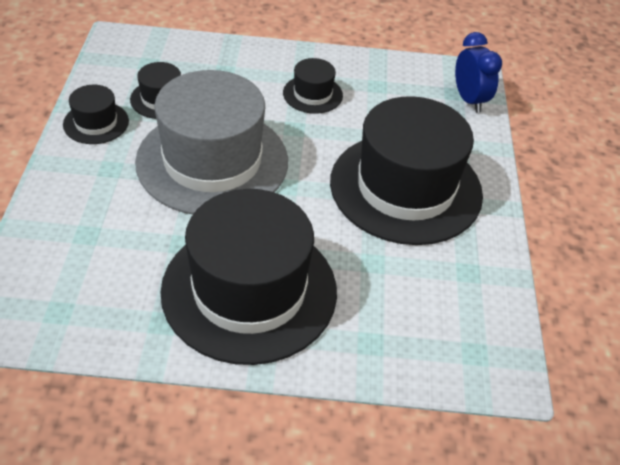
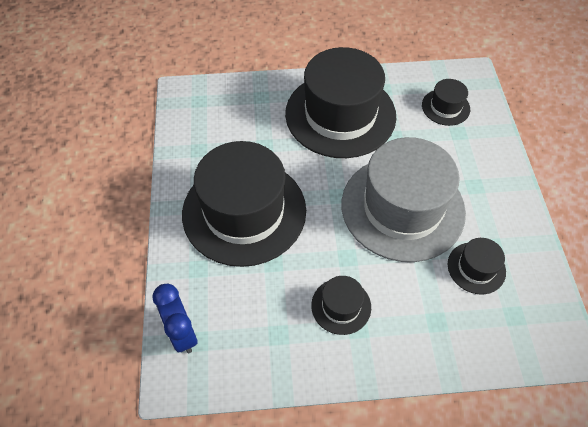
camera: 175 degrees right, 10 degrees up
(96, 123) = (513, 228): black hat -> black hat (445, 107)

